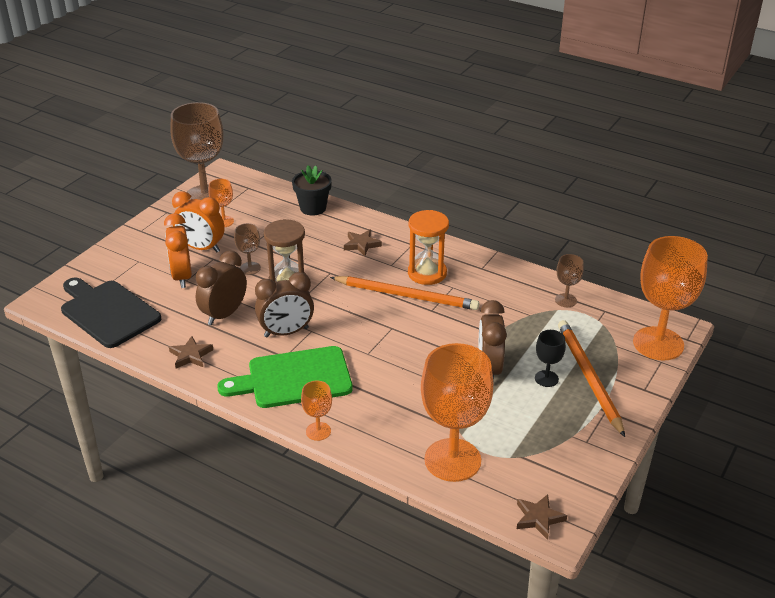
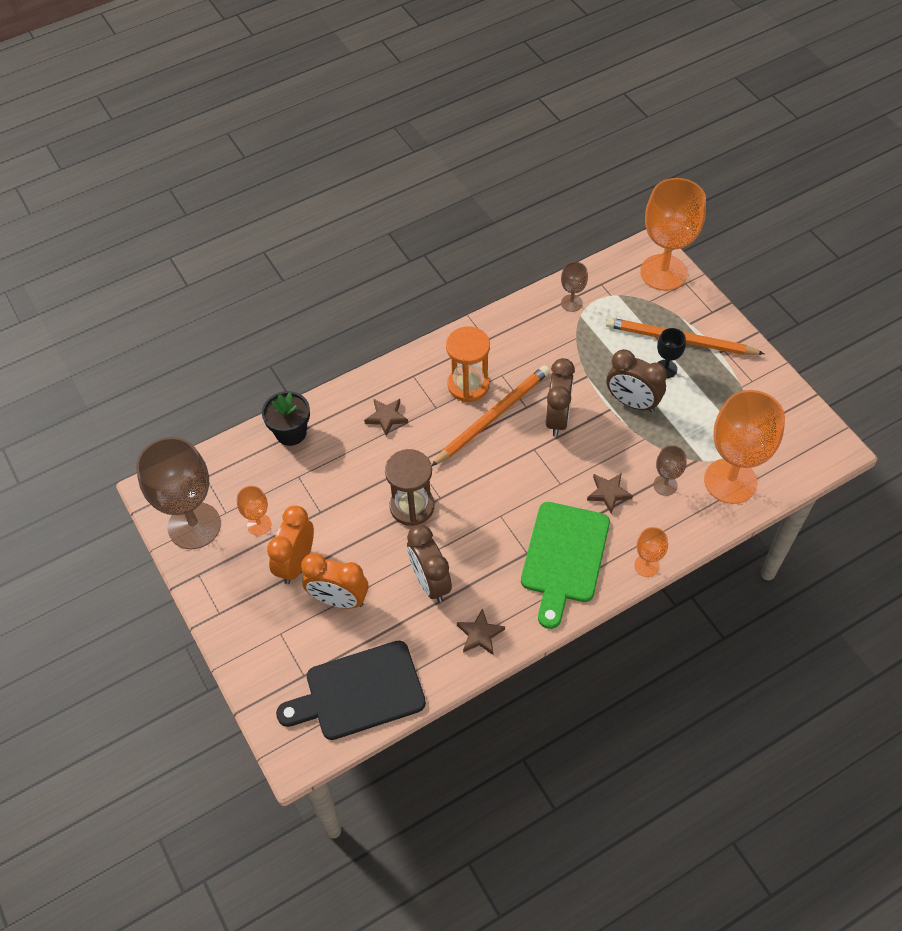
camera: 60 degrees left, 20 degrees up
(201, 248) = (296, 563): orange clock -> orange clock turned 150 degrees clockwise
(250, 268) = (364, 531): brown goblet -> brown goblet (665, 485)
(286, 332) = (491, 538): brown clock -> brown clock (557, 418)
(538, 518) = (819, 454): brown star -> brown star (608, 493)

